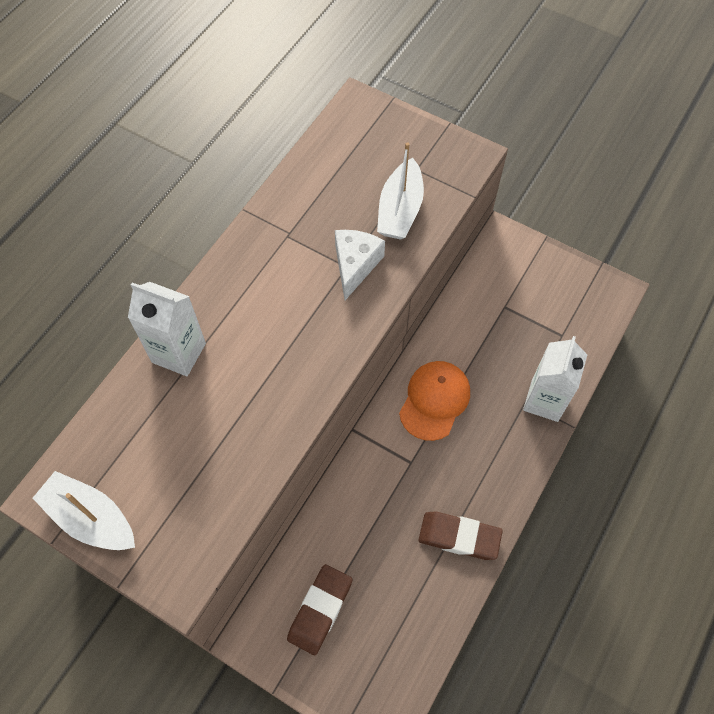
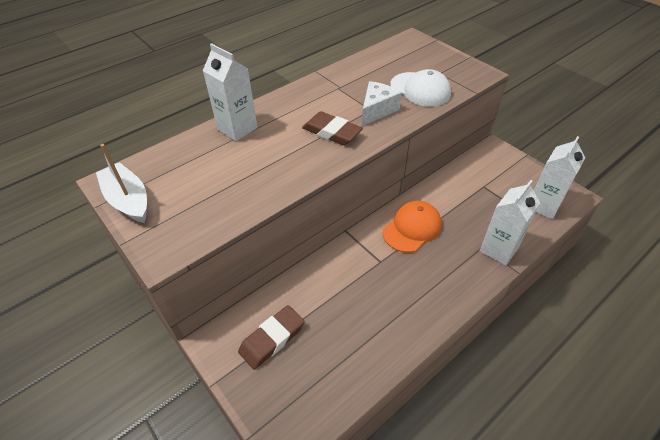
camera: 20 degrees right, 15 degrees down
(400, 210) = (420, 89): white boat -> white cap
(459, 537) = (400, 321): brown eraser -> brown eraser (332, 132)
(582, 317) = (543, 206): none -> white carton

